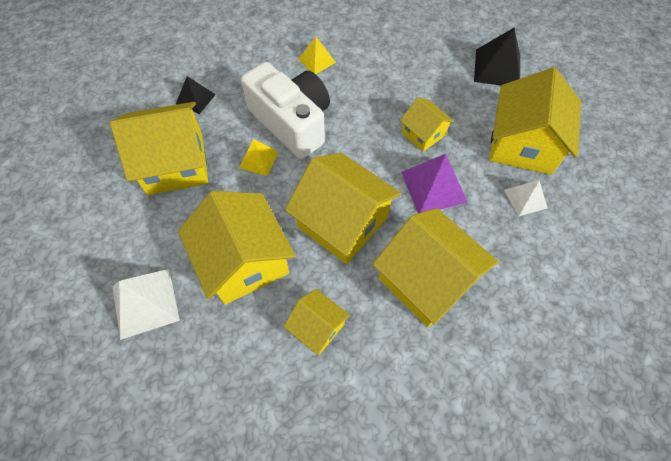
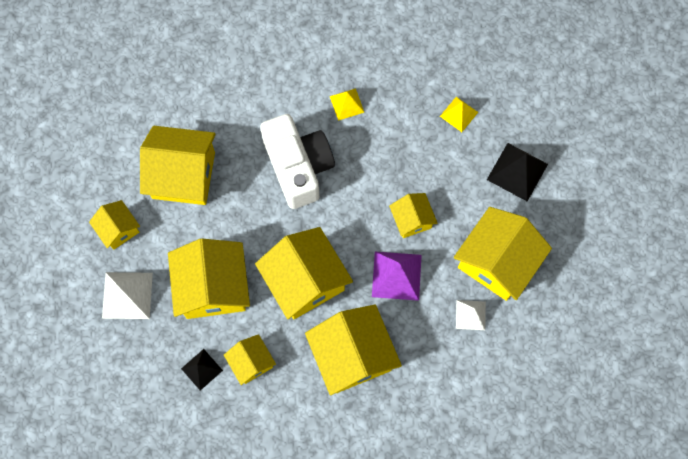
camera: 20 degrees right, 10 degrees up
(116, 237) = (118, 229): none -> yellow house
(195, 99) = (220, 111): black pyramid -> black pyramid (202, 369)
(258, 159) = (256, 196): yellow pyramid -> yellow pyramid (459, 114)

